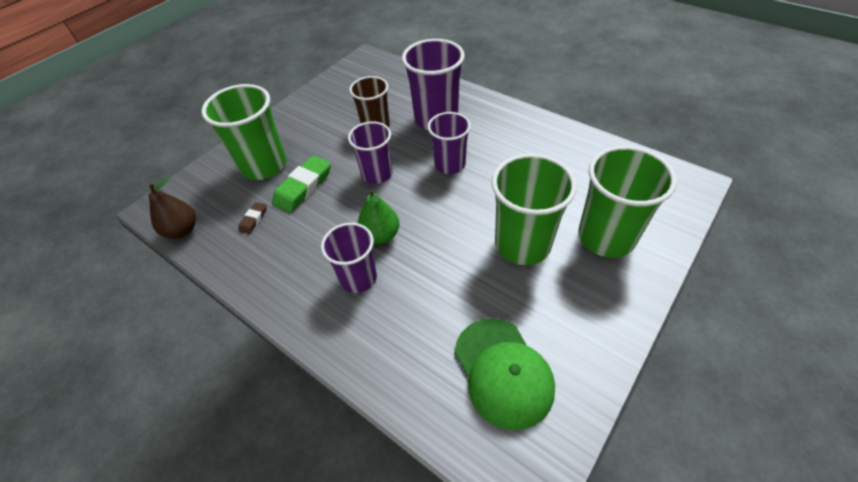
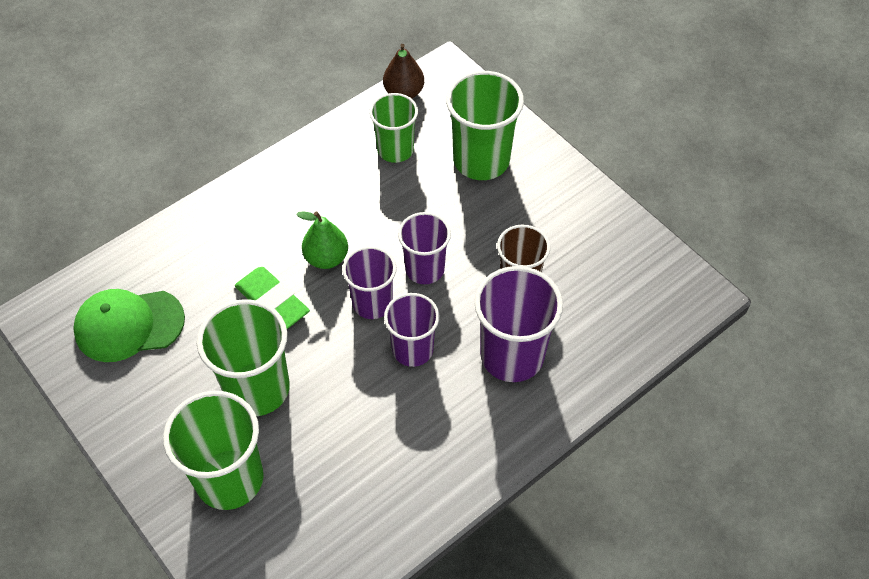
camera: 100 degrees right, 5 degrees up
(253, 219) = (395, 150): brown eraser -> green cup
(303, 187) = (429, 195): green eraser -> green eraser (272, 302)
(358, 278) = (279, 231): purple cup -> purple cup (372, 303)

